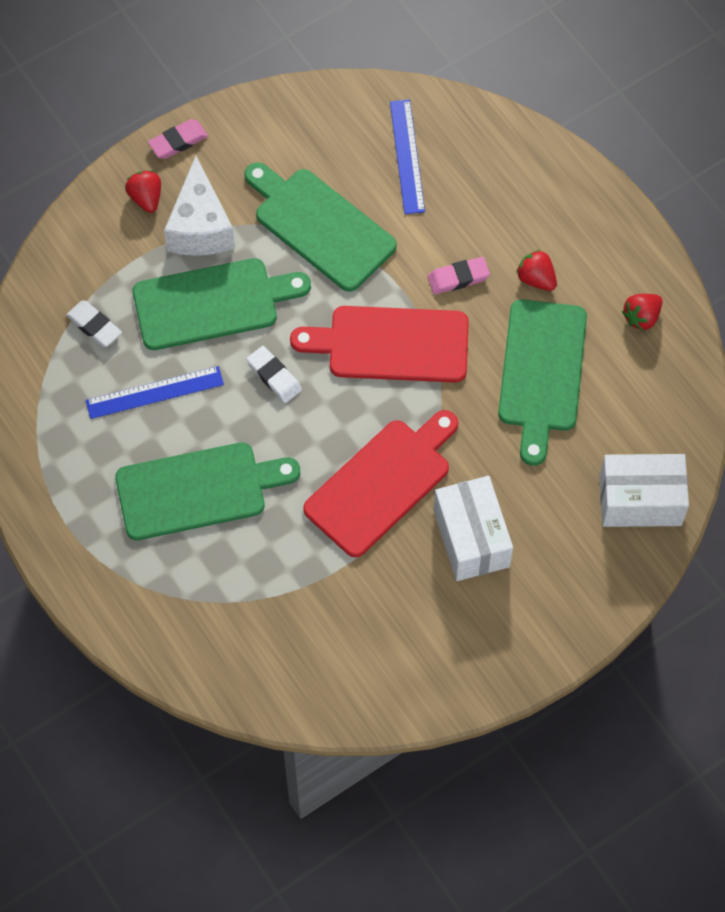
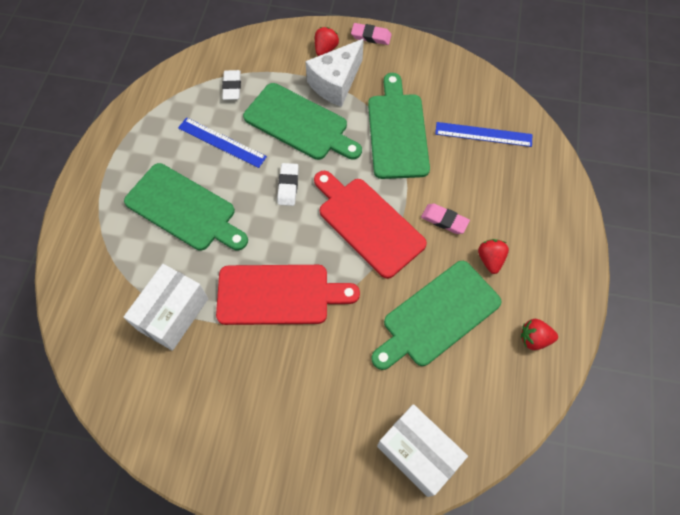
camera: 45 degrees right, 0 degrees up
(407, 156) = (483, 134): blue ruler -> blue ruler turned 60 degrees clockwise
(471, 538) = (292, 375): white box -> white box (173, 314)

